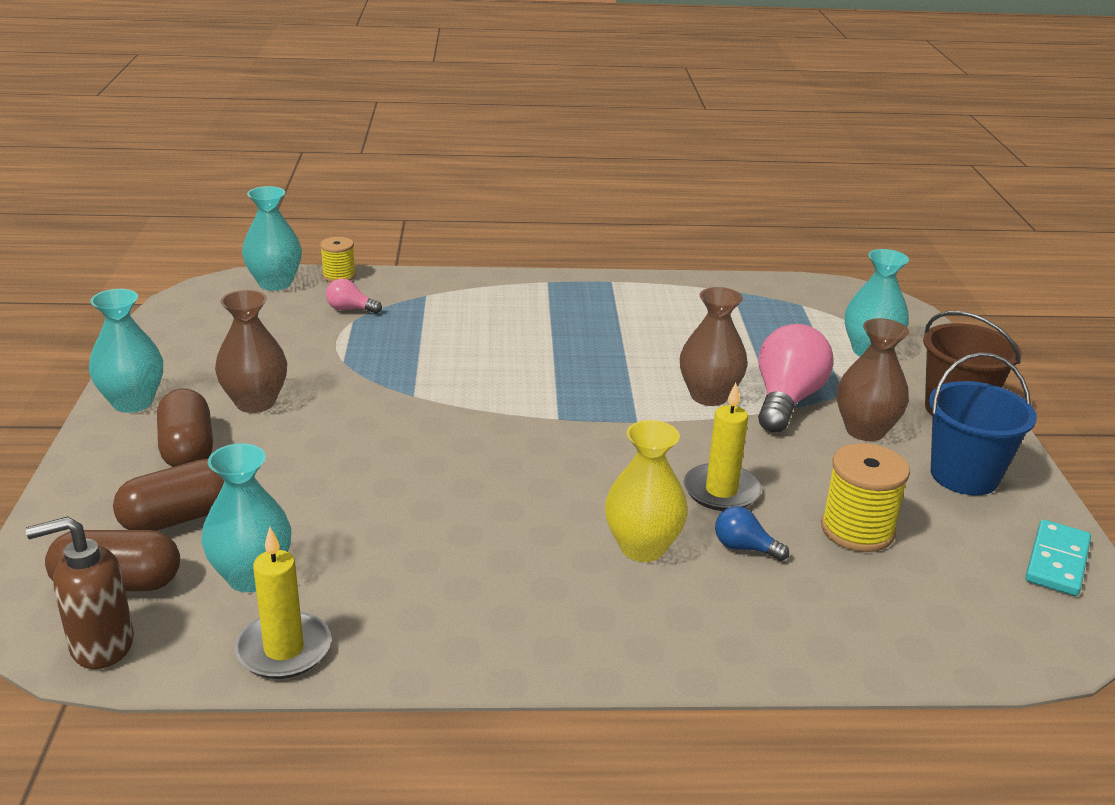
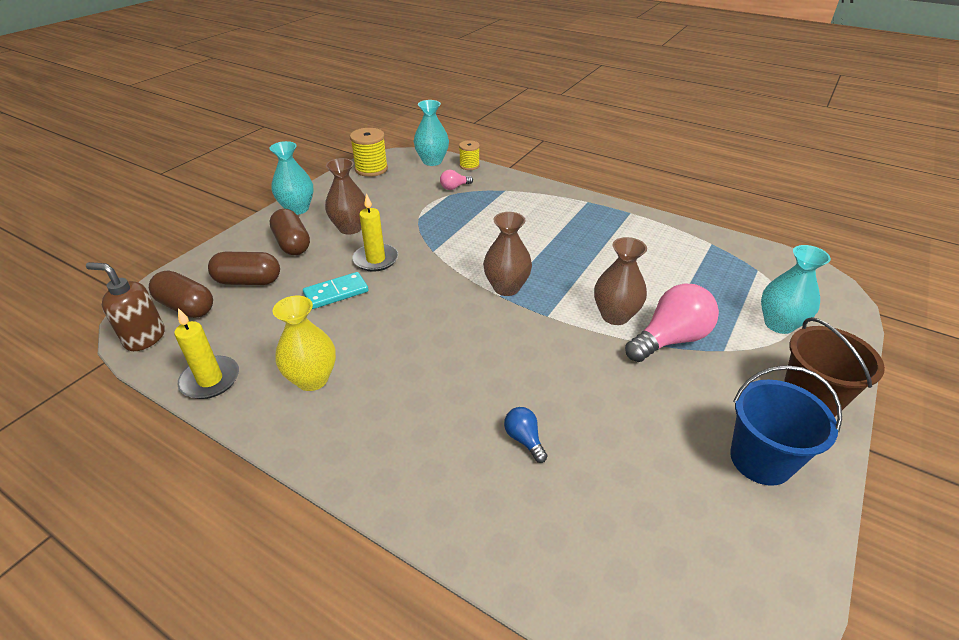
camera: 35 degrees right, 10 degrees up
(187, 450) = (292, 244): brown capsule -> brown capsule turned 45 degrees counterclockwise
(252, 576) = (242, 329): turquoise vase -> none
(350, 309) = (454, 187): pink light bulb -> pink light bulb turned 75 degrees counterclockwise
(642, 547) = (458, 407): yellow vase -> yellow vase (312, 379)
(721, 491) = (552, 389): yellow candle -> yellow candle (376, 259)
(857, 530) = (622, 465): yellow spool -> yellow spool (371, 169)
(865, 430) = (710, 387): brown vase -> brown vase (506, 287)
(1057, 561) = (774, 578): turquoise domino -> turquoise domino (336, 293)

